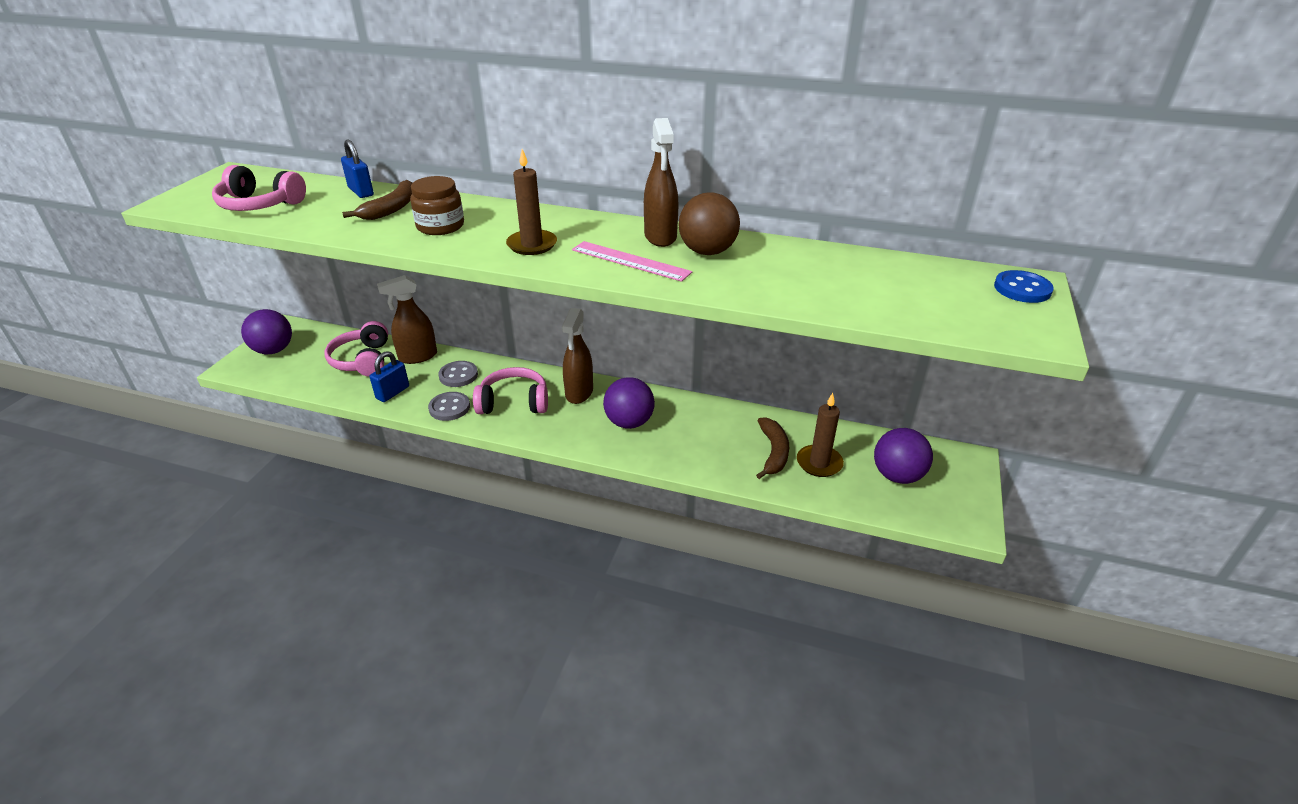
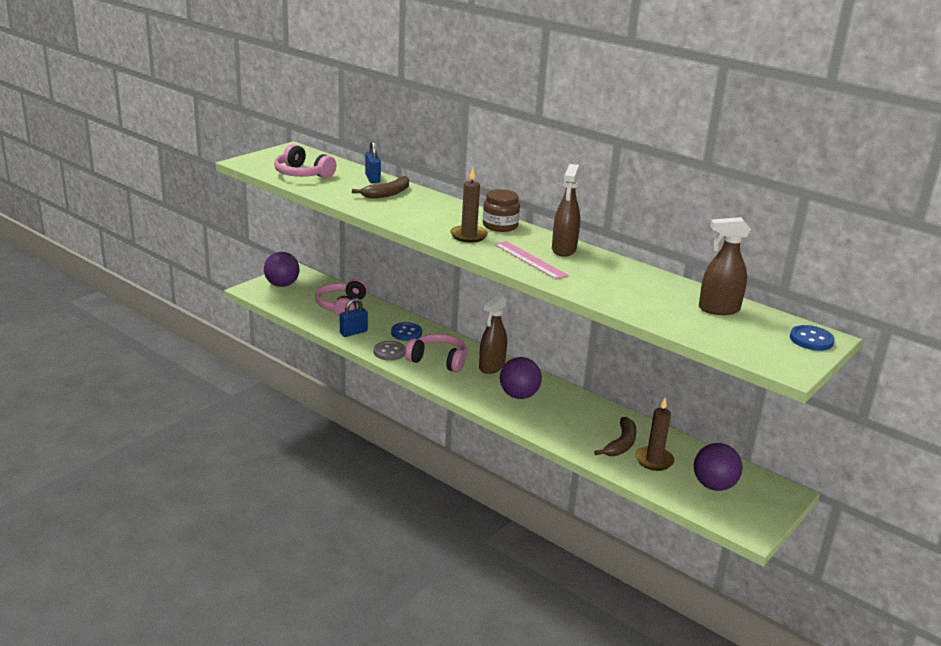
camera: 20 degrees right, 10 degrees down
(417, 357) = (382, 313): brown spray bottle -> brown spray bottle (718, 309)
(440, 226) = (414, 211): brown jar -> brown jar (500, 226)
(458, 375) = (406, 333): grey button -> blue button
(707, 252) = (590, 266): brown ball -> none

